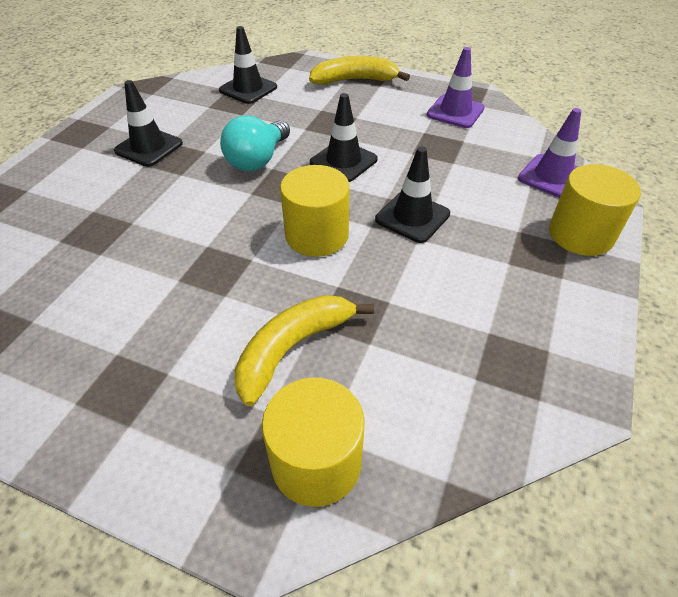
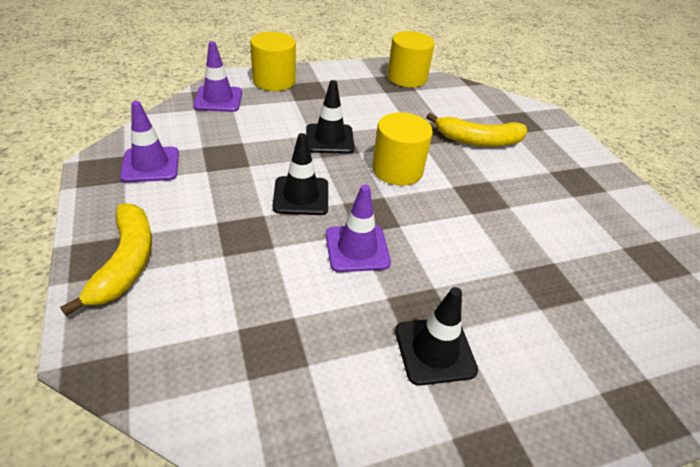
camera: 135 degrees left, 5 degrees down
(248, 89) = (229, 355): black traffic cone -> none
(257, 160) = (357, 248): turquoise light bulb -> purple traffic cone
(316, 462) = (508, 112): yellow cylinder -> yellow cylinder (407, 78)
(354, 80) = (126, 262): yellow banana -> yellow banana turned 135 degrees counterclockwise

